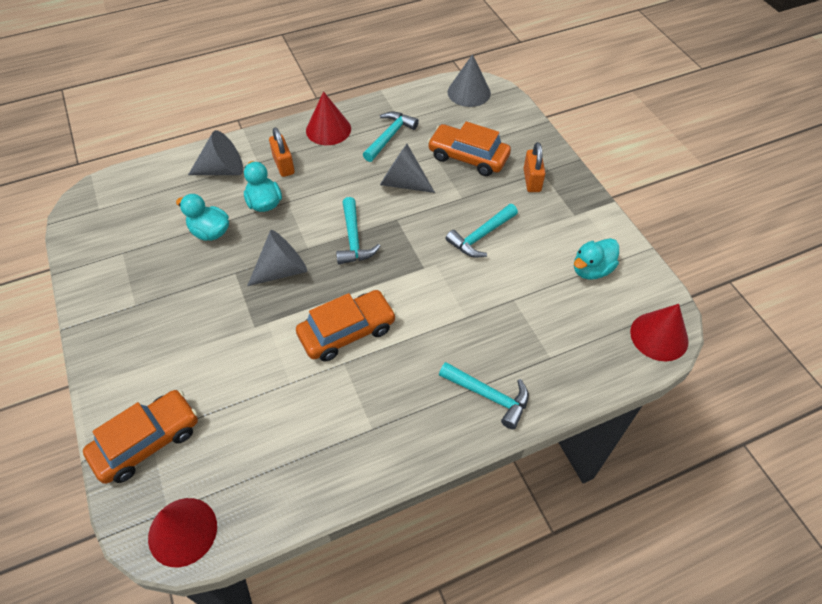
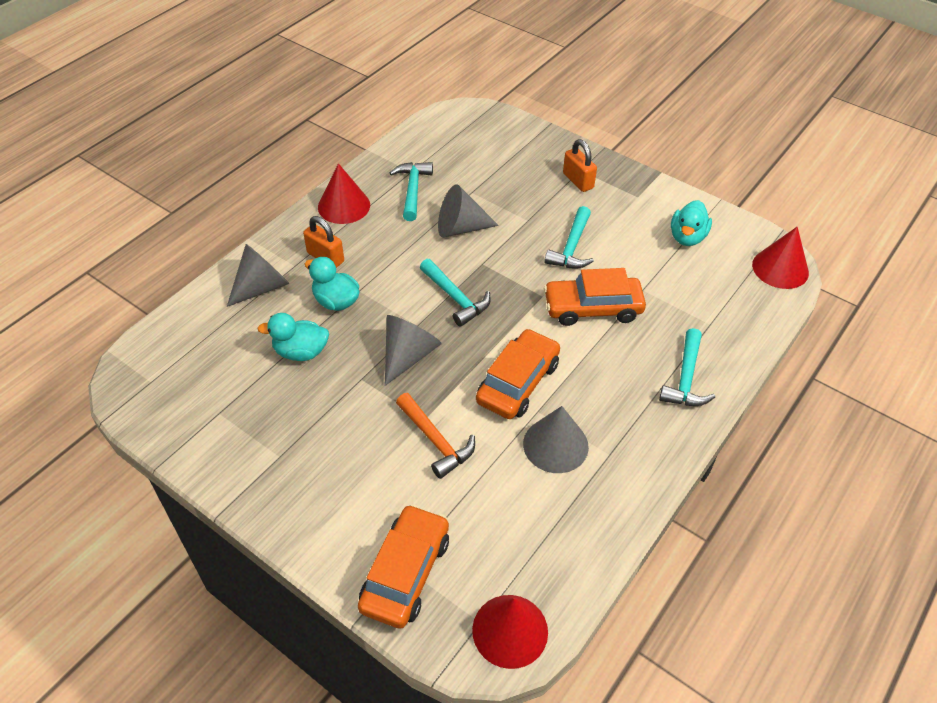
camera: 30 degrees left, 5 degrees down
(249, 349) = (436, 441): none -> orange hammer
(468, 157) = (504, 181): orange car -> orange car (592, 308)
(469, 92) = (457, 122): grey cone -> grey cone (555, 445)
(489, 396) = (686, 378): turquoise hammer -> turquoise hammer turned 105 degrees clockwise

